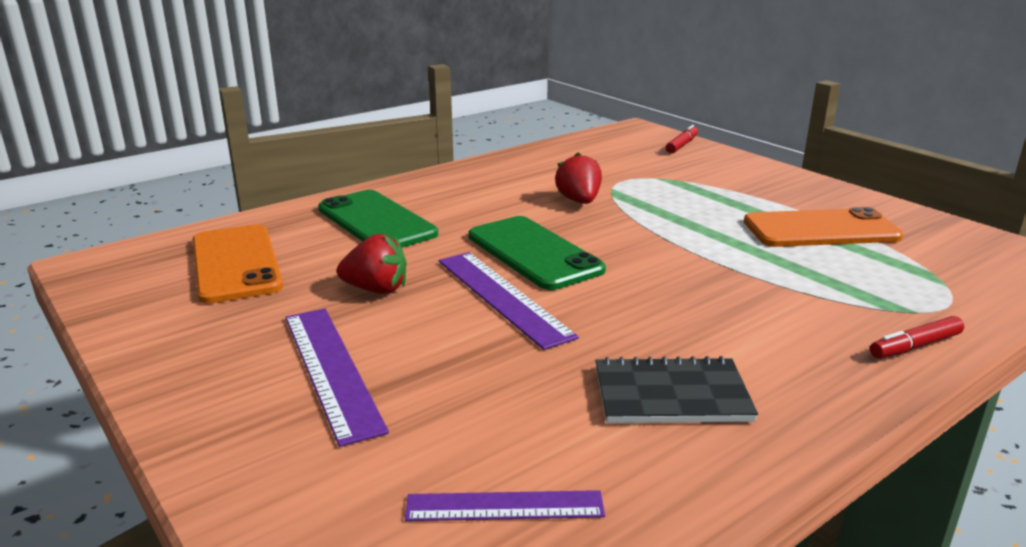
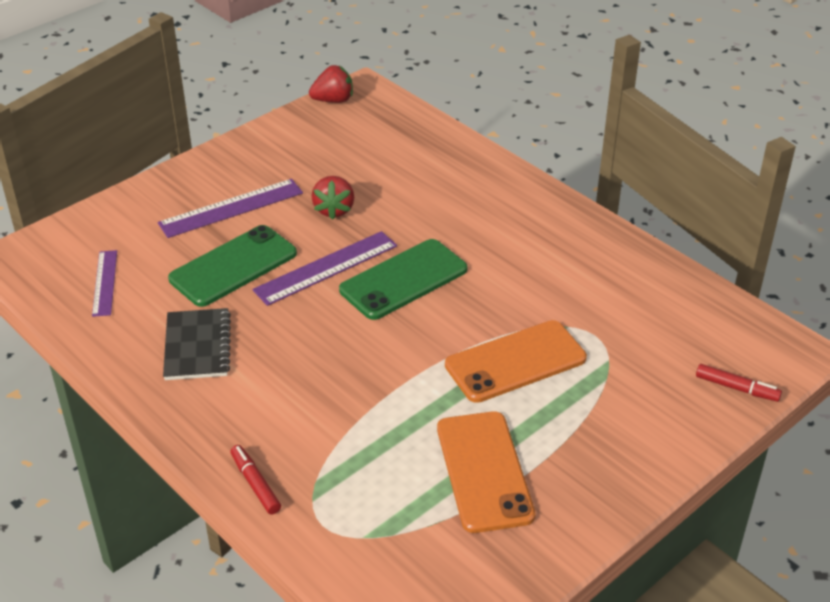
camera: 85 degrees right, 15 degrees up
(235, 264) = (369, 143): orange phone -> orange phone (515, 362)
(376, 221) = (454, 192): green phone -> green phone (233, 266)
(579, 201) = (525, 304): red strawberry -> red strawberry (333, 100)

